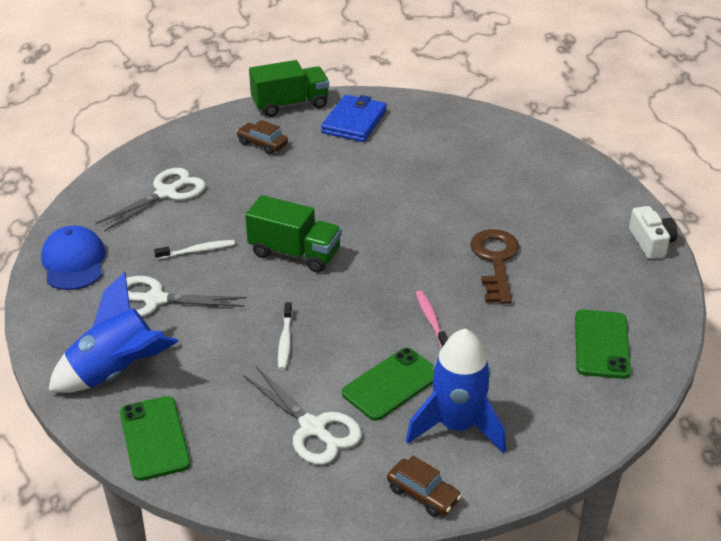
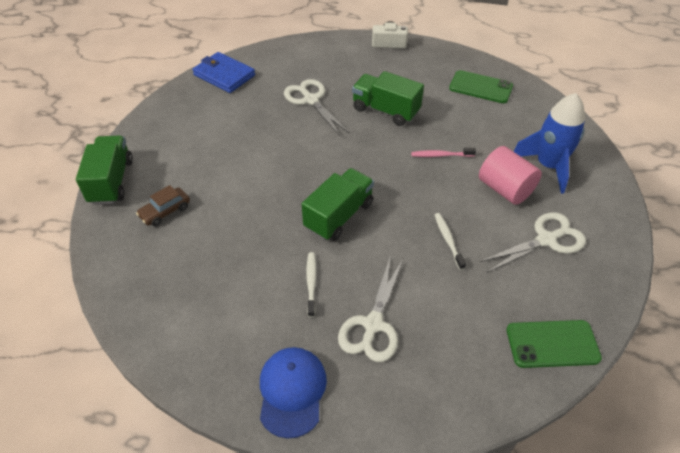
camera: 75 degrees left, 10 degrees up
(74, 262) = (292, 391): blue cap -> blue cap turned 90 degrees clockwise
(116, 372) = (467, 366): blue rocket -> none
(166, 193) = (208, 297): white scissors -> white scissors (311, 100)
(285, 341) = (448, 240): white toothbrush -> white toothbrush turned 120 degrees counterclockwise
(354, 122) = (168, 146): blue wallet -> blue wallet (224, 75)
(391, 384) = (505, 189): green phone -> pink cylinder
(423, 494) = (609, 195): brown car -> none
(495, 261) = (385, 110): brown key -> green truck

